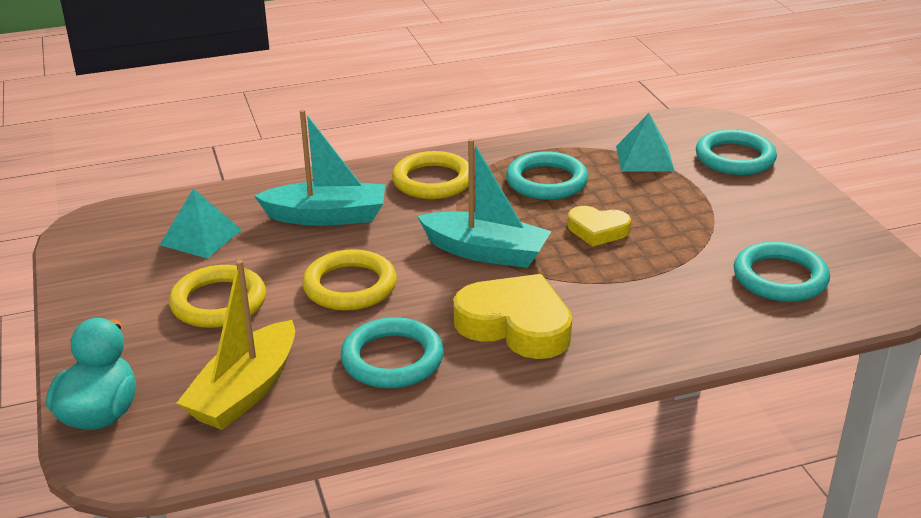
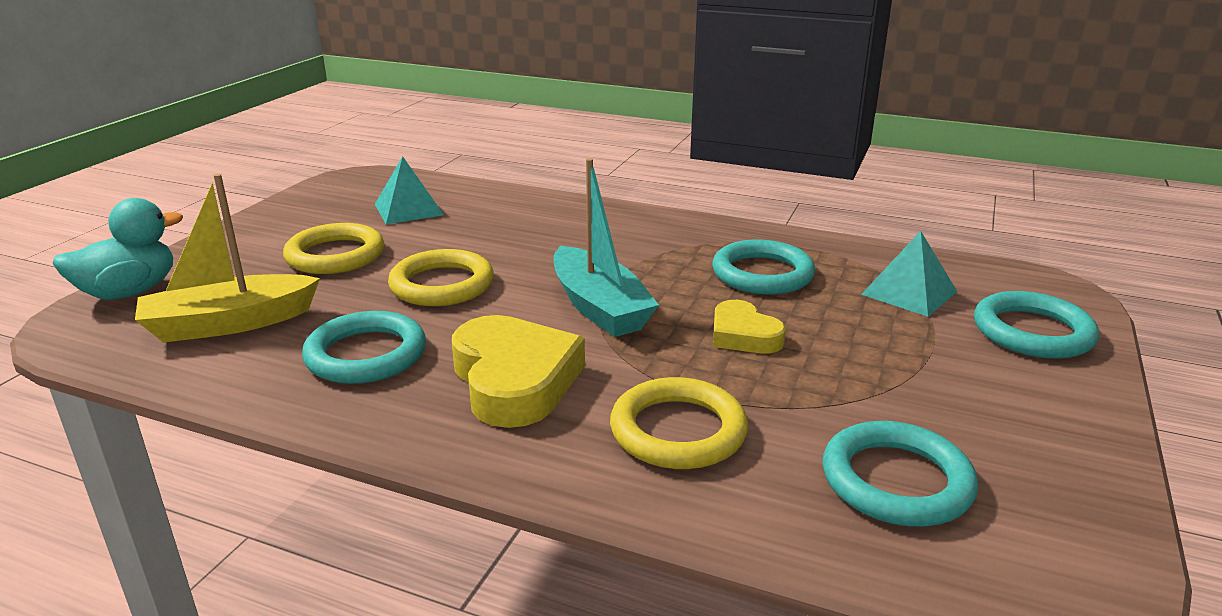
camera: 40 degrees right, 5 degrees down
(327, 216) = (520, 229): turquoise boat -> none
(433, 181) = (653, 236): yellow ring -> yellow ring (678, 431)

